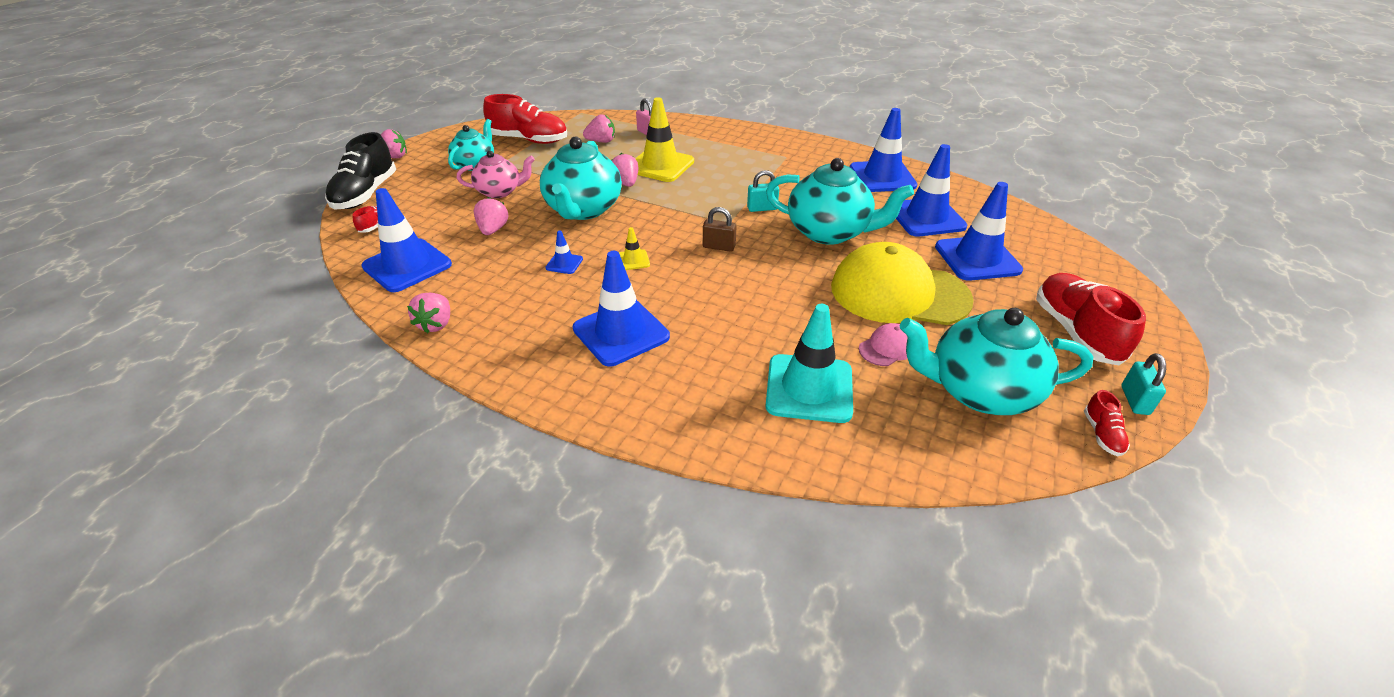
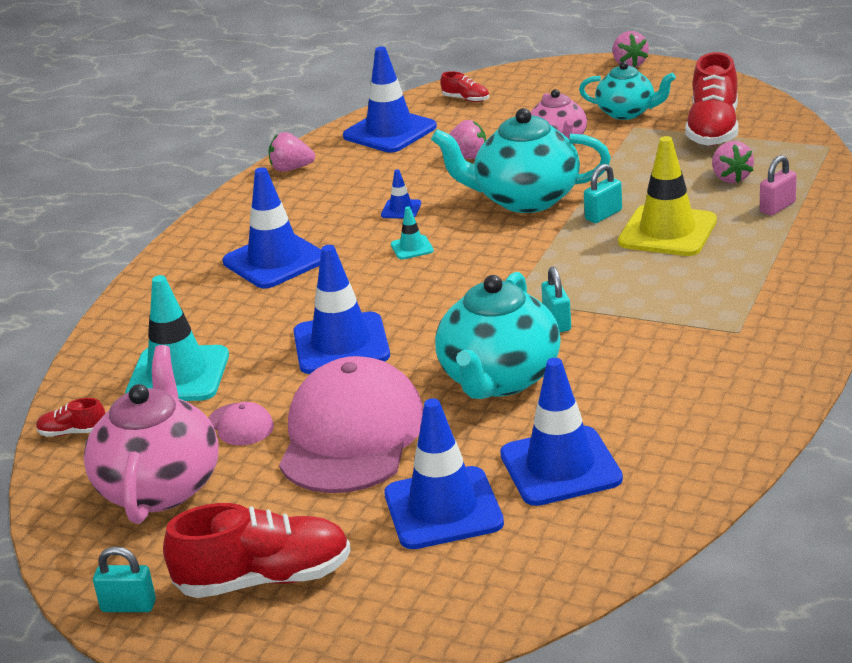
camera: 90 degrees right, 10 degrees down
(366, 194) = (533, 75): black shoe -> none
(625, 183) = (603, 215): pink strawberry -> turquoise padlock
(633, 260) = (412, 248): yellow traffic cone -> turquoise traffic cone
(719, 247) = (449, 299): brown padlock -> none
(882, 177) = (693, 426): blue traffic cone -> blue traffic cone (341, 344)
(899, 293) = (351, 436): yellow cap -> pink cap
(979, 391) = (160, 486): turquoise teapot -> pink teapot
(1102, 434) = (79, 568): red shoe -> red shoe (73, 432)

